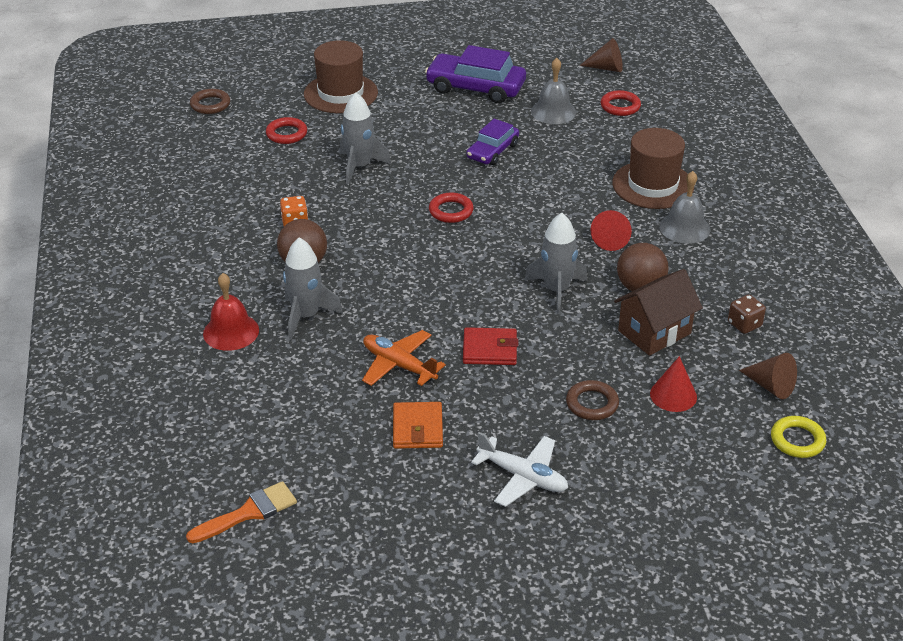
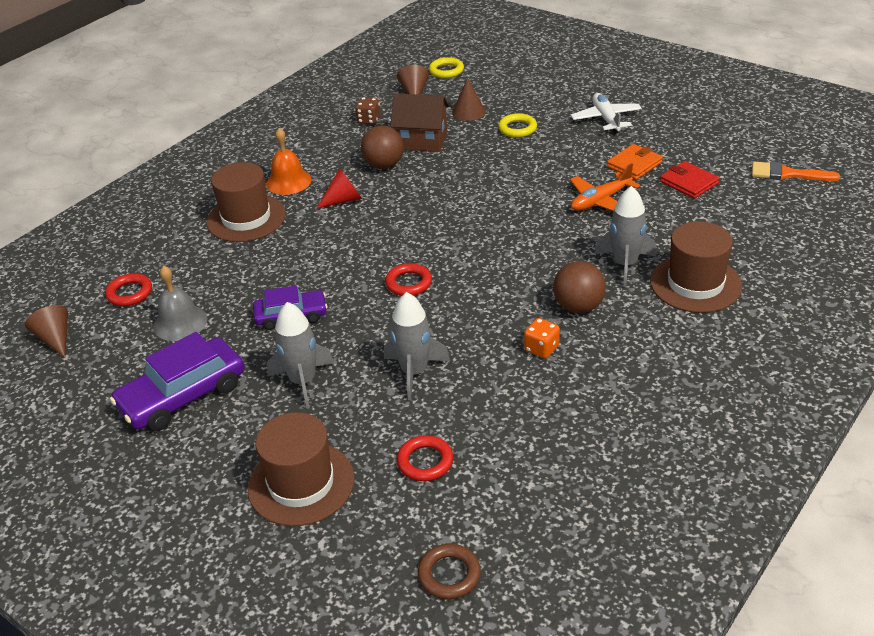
camera: 130 degrees left, 0 degrees up
(231, 331) = (695, 284): red bell -> brown hat
(399, 365) = (600, 201): orange plane -> orange plane turned 60 degrees clockwise
(475, 88) = (183, 395): purple car -> purple car turned 75 degrees clockwise
(490, 349) = (530, 180): red wallet -> red wallet (688, 182)
(556, 290) = (434, 190): grey rocket -> grey rocket (303, 381)
(592, 404) = (517, 129): brown ring -> yellow ring
(673, 395) = (468, 112): red cone -> brown cone
(684, 228) = (288, 181): grey bell -> orange bell

